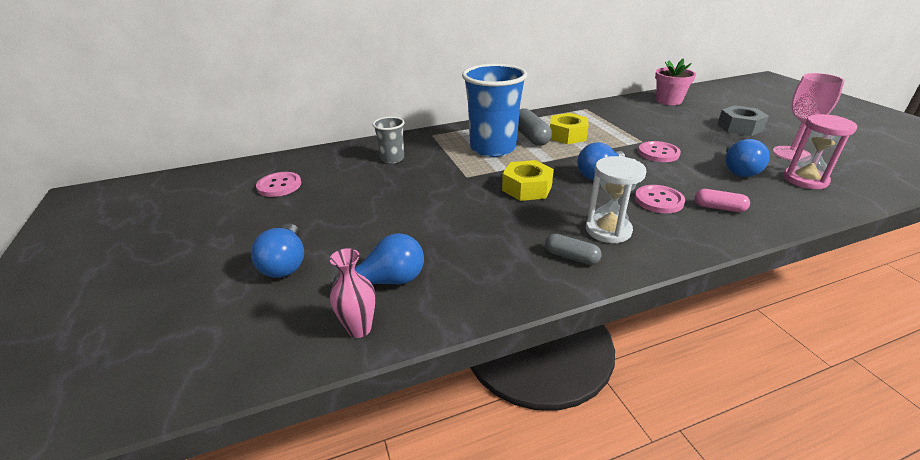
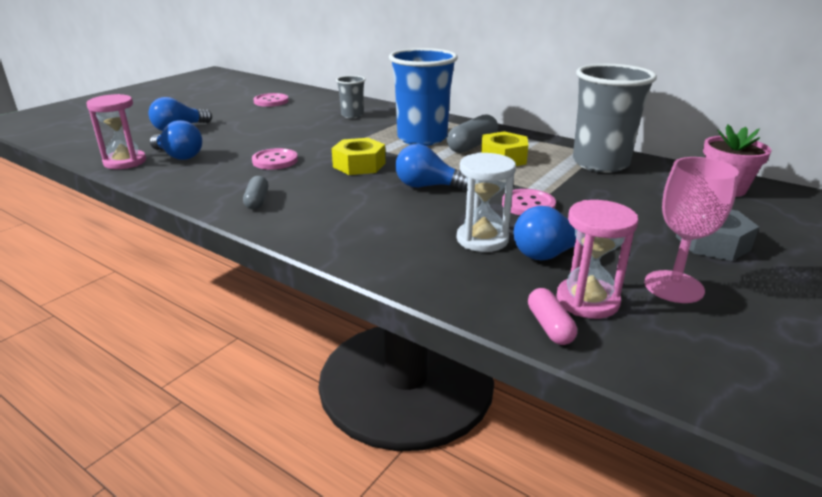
camera: 55 degrees right, 5 degrees down
(359, 329) = (125, 162): pink vase -> pink hourglass
(605, 114) = (600, 163): none -> grey cup
(608, 230) = (316, 207): white hourglass -> white hourglass (482, 239)
(658, 200) = (404, 220): pink button -> pink button (275, 161)
(719, 208) = (425, 251): pink capsule -> pink capsule (549, 326)

